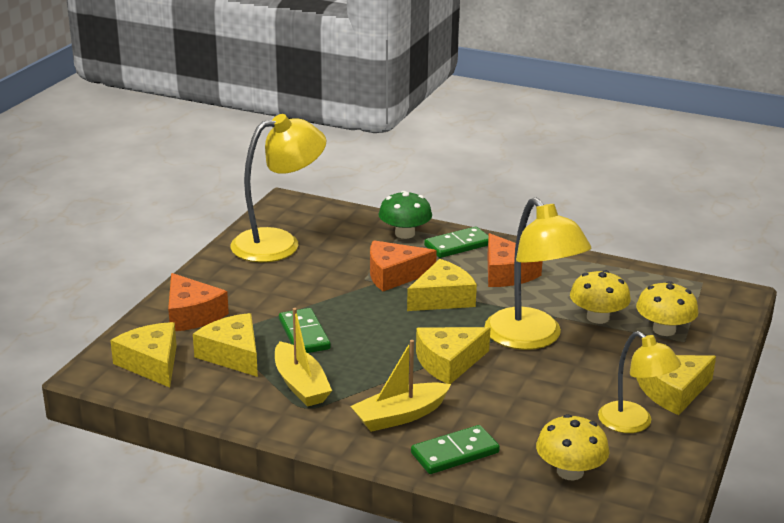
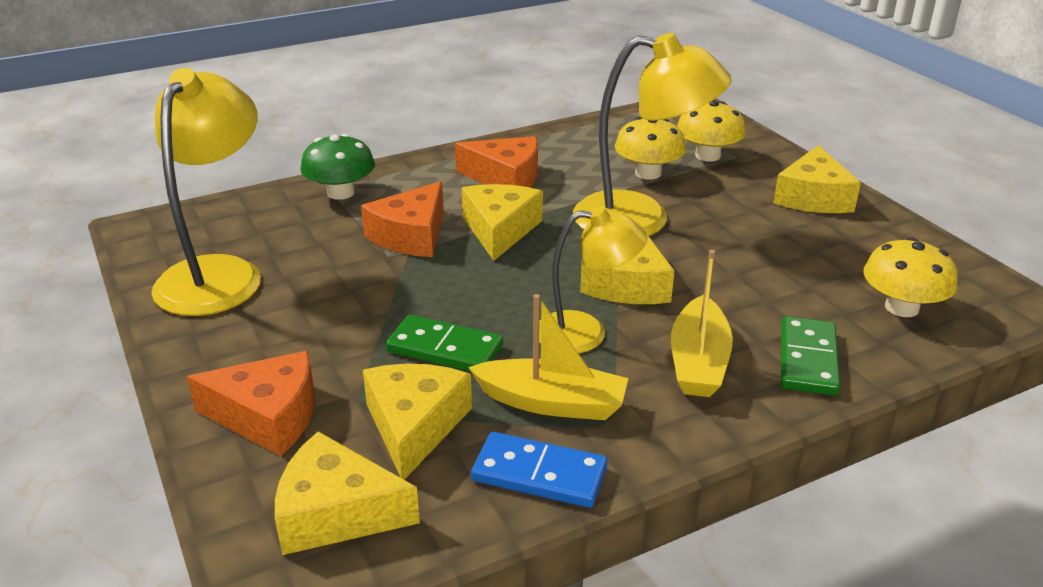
camera: 50 degrees left, 5 degrees up
(233, 355) = (414, 426): yellow cheese -> yellow cheese turned 90 degrees clockwise
(240, 404) = (539, 474): none -> blue domino
(458, 245) = (413, 177): green domino -> none
(633, 423) = (847, 238): yellow lamp -> yellow lamp (586, 333)

